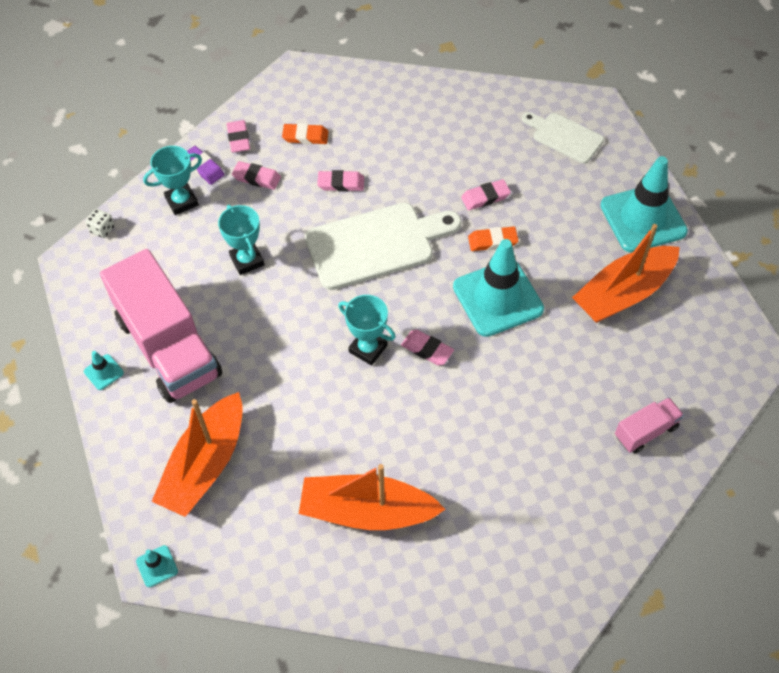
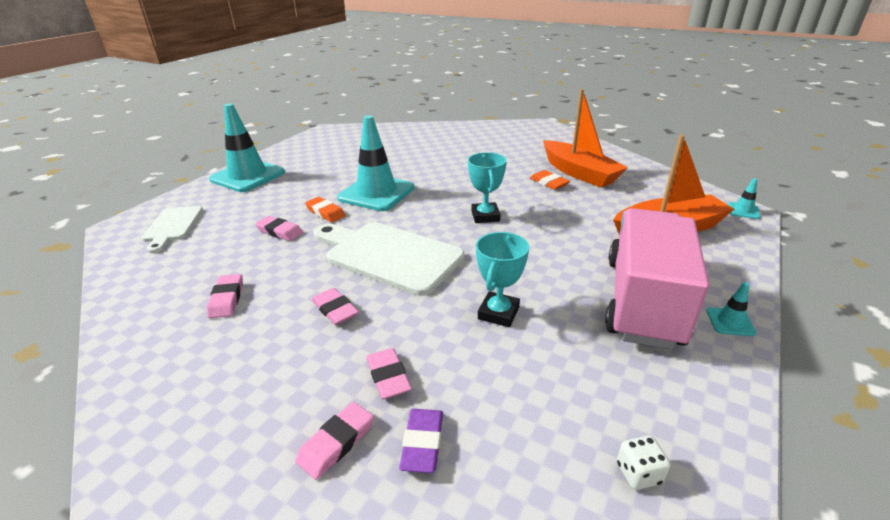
camera: 130 degrees left, 25 degrees down
(182, 201) = (497, 421): turquoise trophy -> none
(305, 136) = (282, 377): orange eraser -> orange eraser (549, 183)
(427, 349) = (452, 198): pink eraser -> pink eraser (227, 299)
(623, 293) = (323, 164): orange boat -> none
(645, 431) = (410, 136): pink truck -> none

